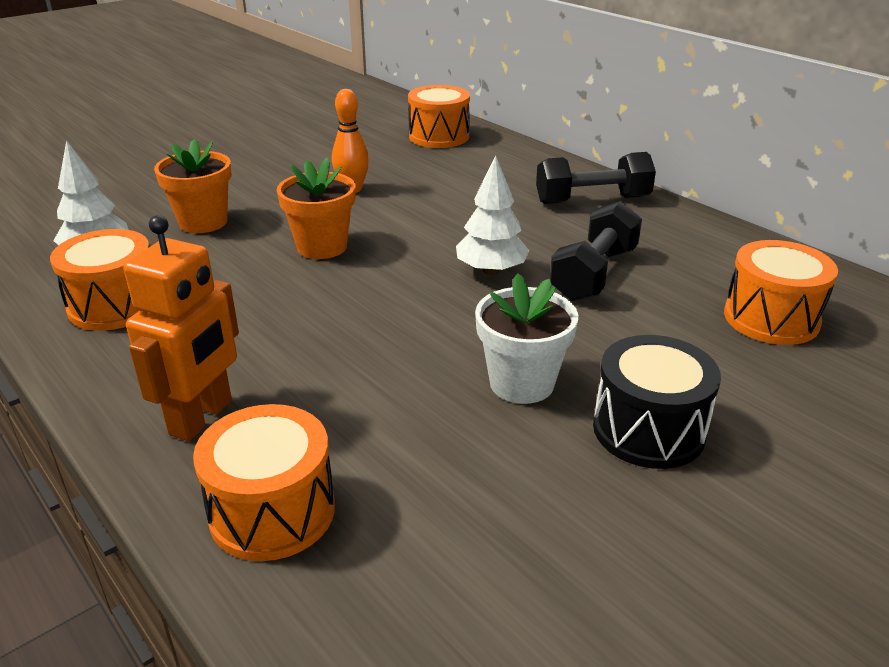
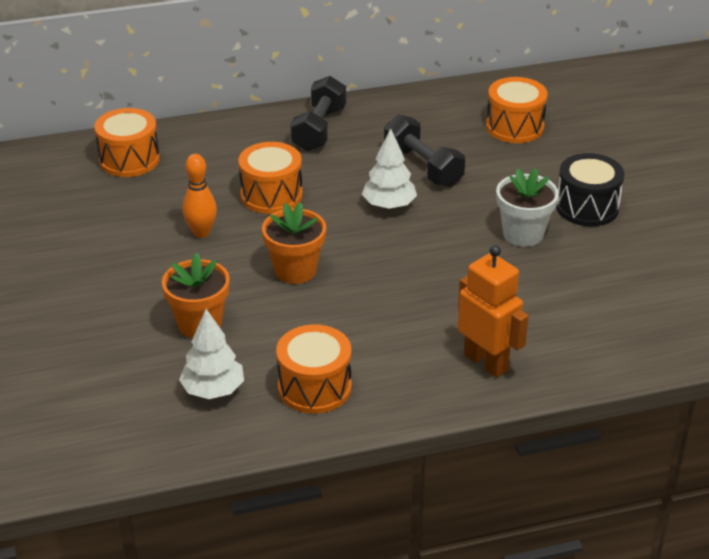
camera: 65 degrees left, 5 degrees up
(272, 511) = (585, 348): orange drum -> orange drum (271, 195)

